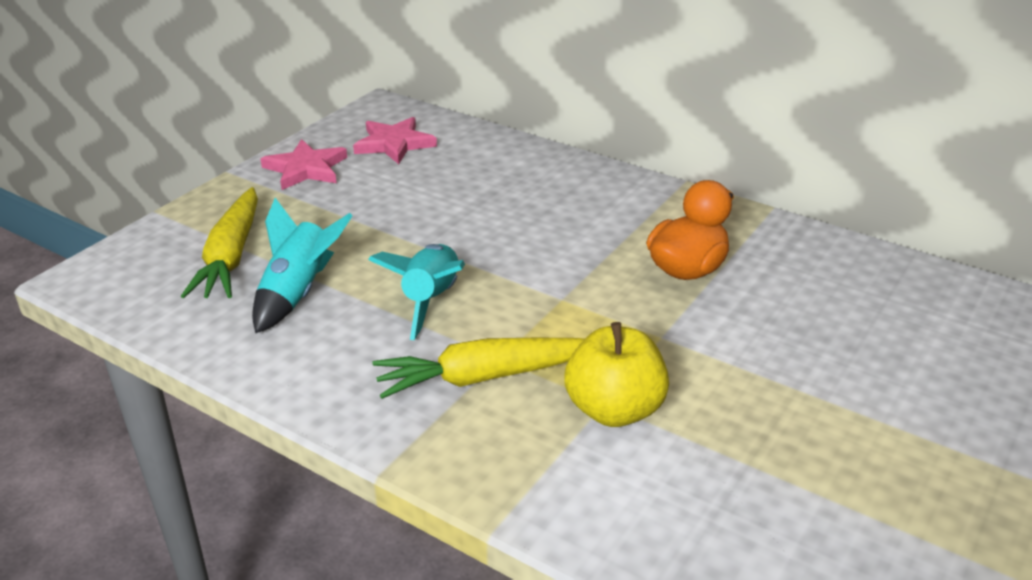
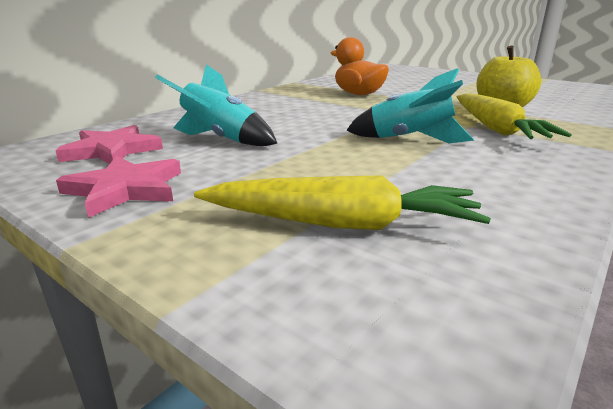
camera: 85 degrees left, 10 degrees down
(298, 293) = (415, 183): turquoise rocket -> turquoise rocket (221, 139)

